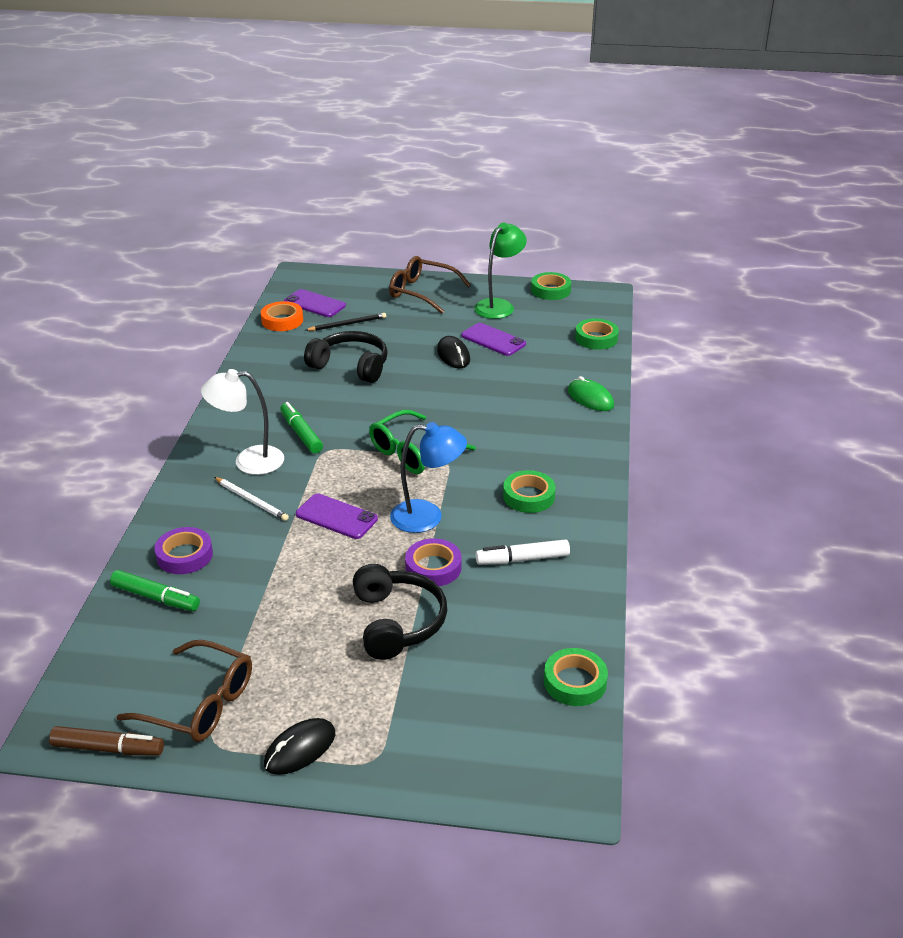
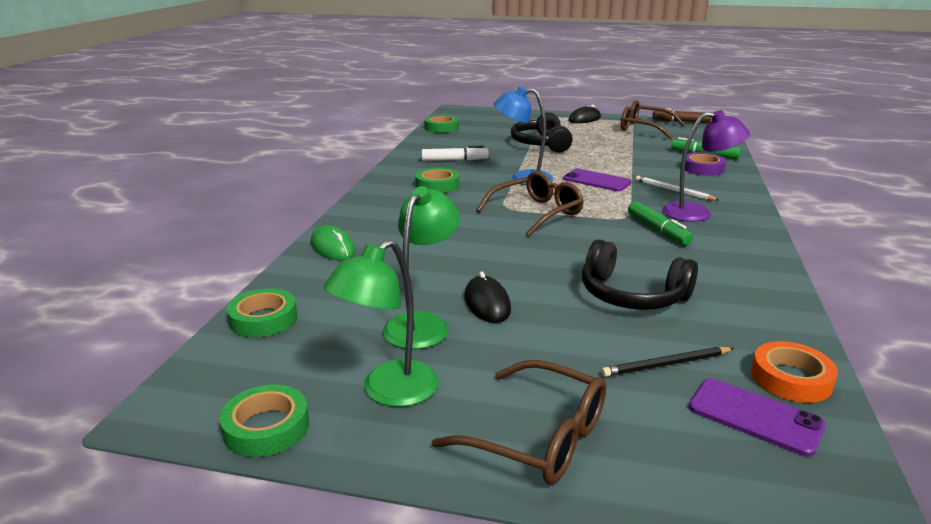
camera: 175 degrees left, 10 degrees down
(248, 461) = (697, 213): white lamp -> purple lamp
(413, 452) = (537, 213): green glasses -> brown glasses
(433, 567) = (518, 159): purple tape -> none
(493, 340) = (422, 324): purple phone -> green lamp

